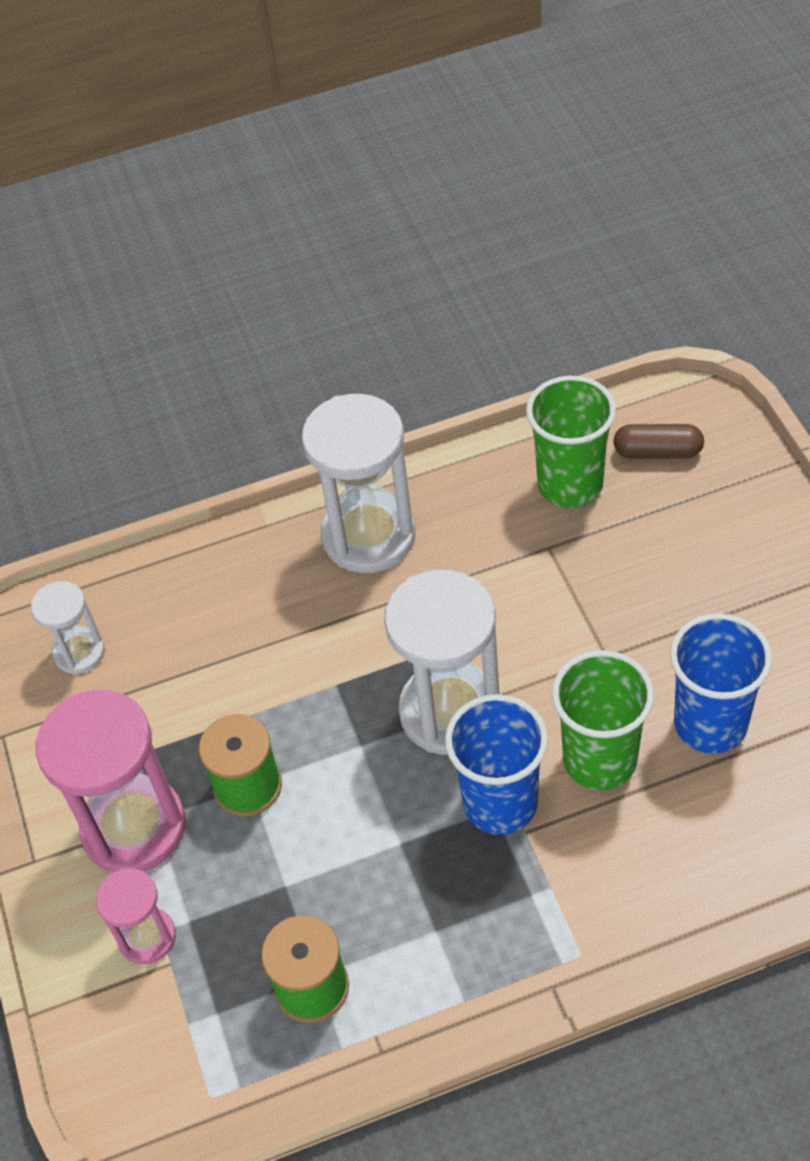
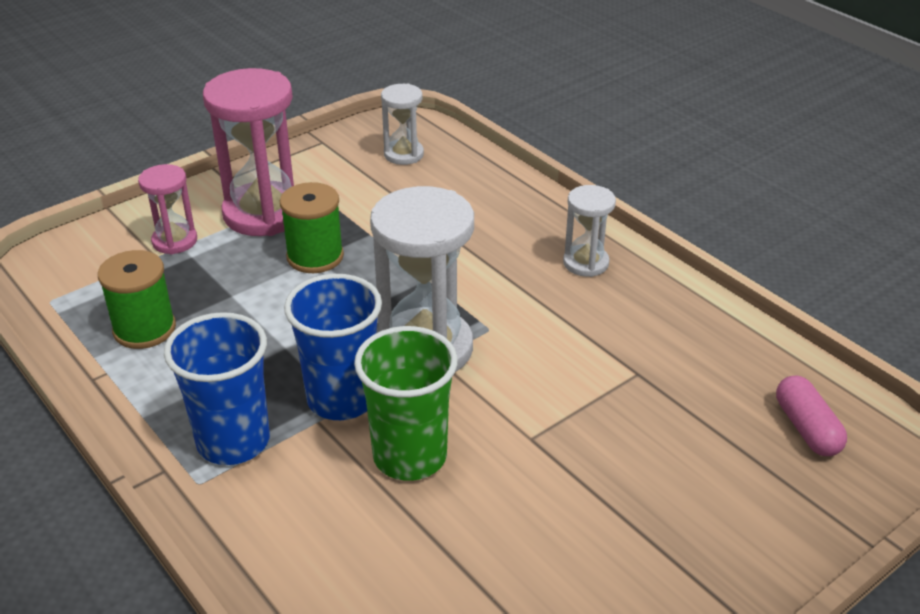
camera: 65 degrees right, 15 degrees down
(368, 536) = (585, 263): white hourglass -> white hourglass, size x0.53
(570, 485) = (721, 373): green cup -> none
(657, 452) = (806, 428): brown capsule -> pink capsule
(710, 724) = (483, 533): blue cup -> blue cup (233, 441)

